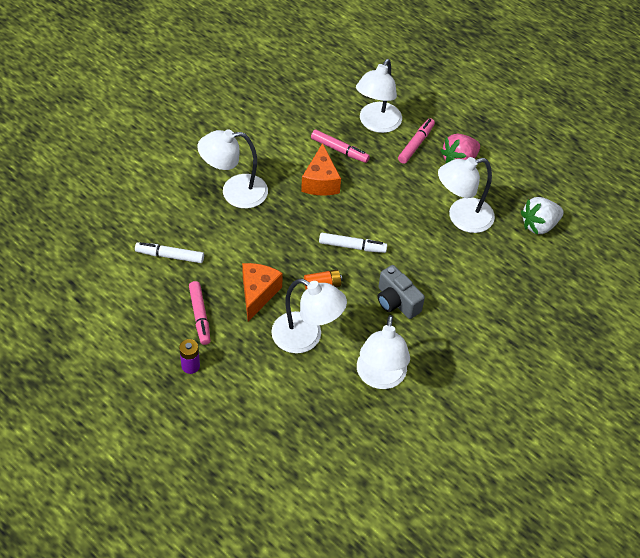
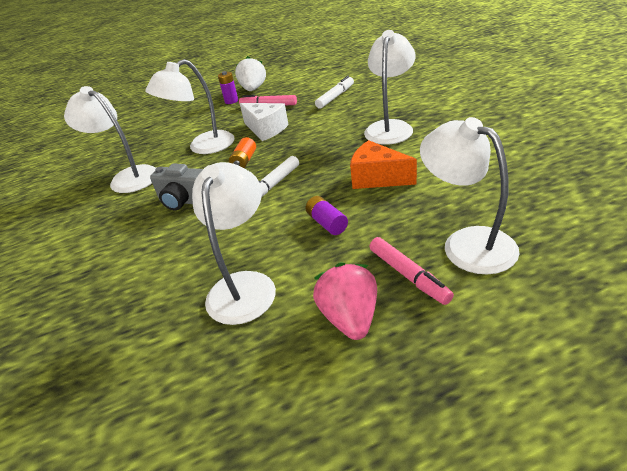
camera: 125 degrees right, 15 degrees down
(258, 294) = (266, 130): orange cheese -> white cheese
(339, 150) = (425, 200): pink marker -> none
(385, 195) = (327, 223): none -> purple battery
(396, 302) = (185, 201): grey camera -> grey camera turned 150 degrees counterclockwise
(539, 225) = (161, 378): white strawberry -> white strawberry (253, 89)

